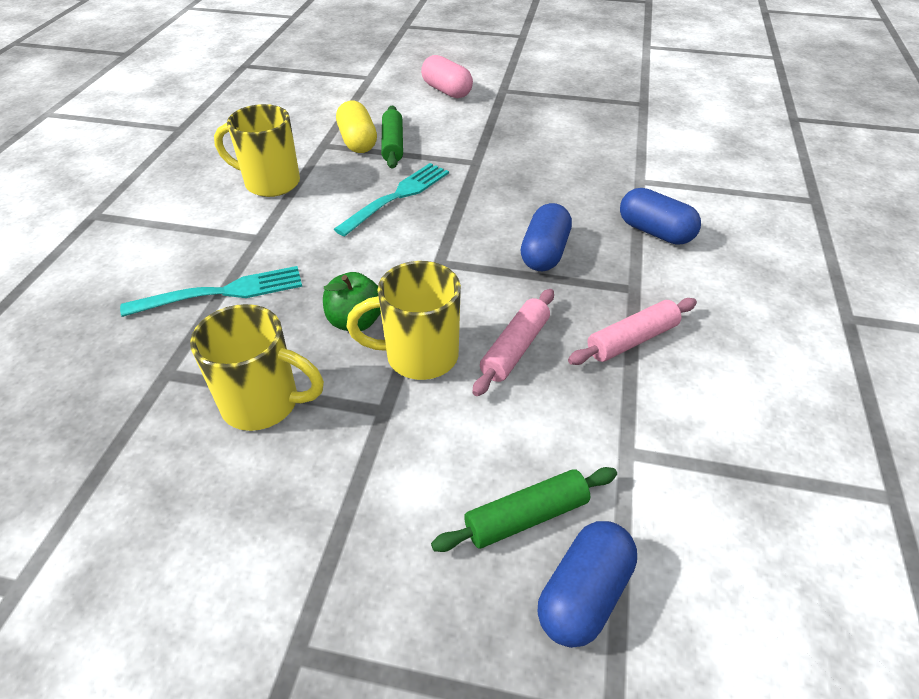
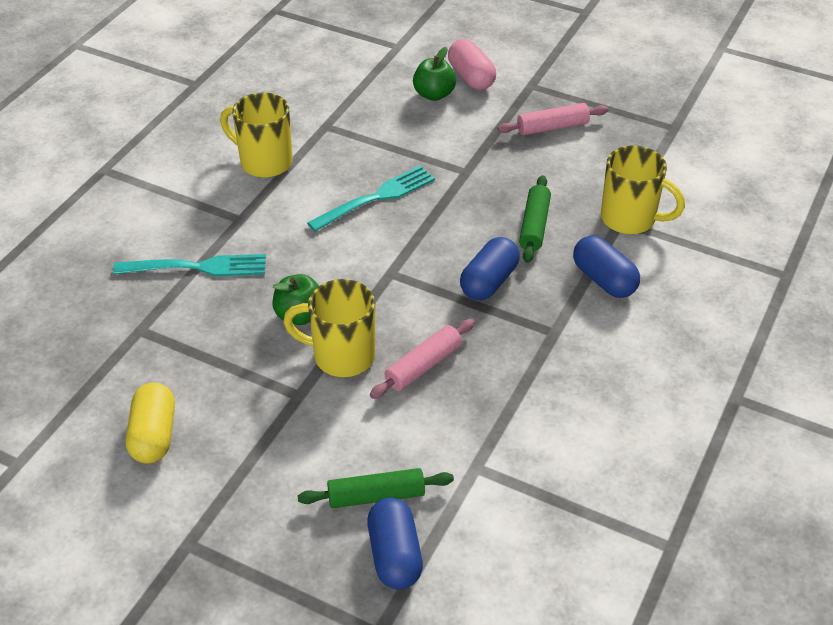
camera: 15 degrees right, 0 degrees up
(264, 403) = (208, 370): yellow mug -> yellow mug (630, 219)
(358, 141) = (359, 127): yellow capsule -> yellow capsule (154, 435)
(393, 144) = (392, 137): green rolling pin -> green rolling pin (534, 226)
(418, 107) = (434, 94): none -> green apple
(583, 595) = (394, 555): blue capsule -> blue capsule turned 60 degrees counterclockwise
(632, 340) = (527, 378): pink rolling pin -> pink rolling pin (552, 127)

